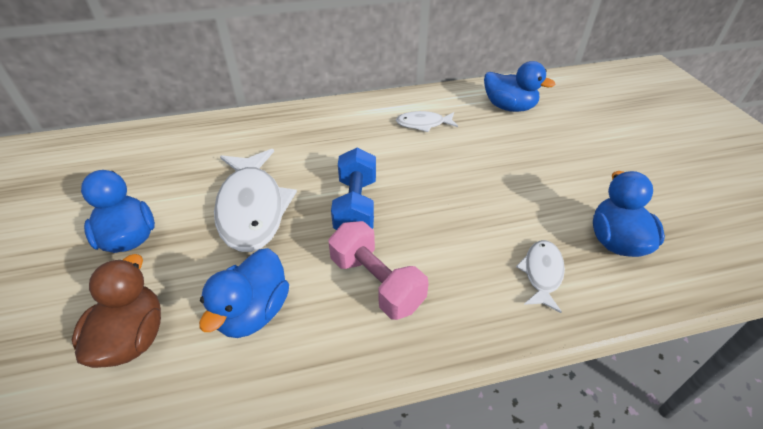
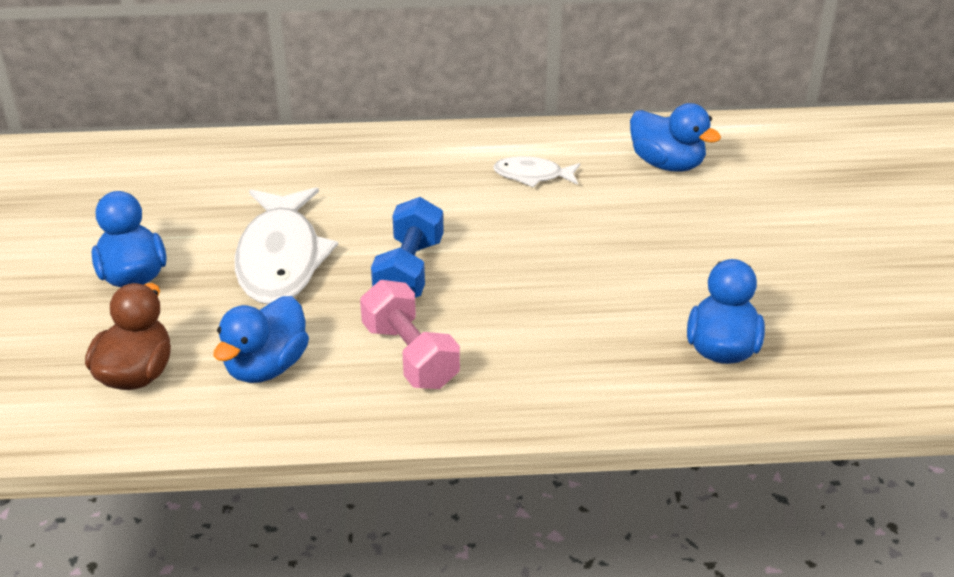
camera: 10 degrees right, 5 degrees down
(542, 273) = (610, 370): white fish -> none

